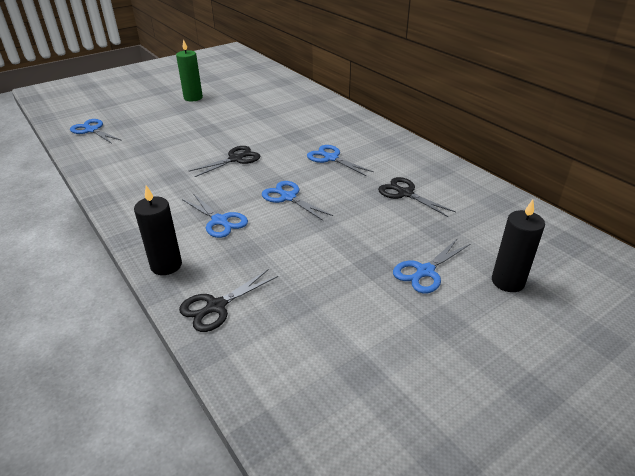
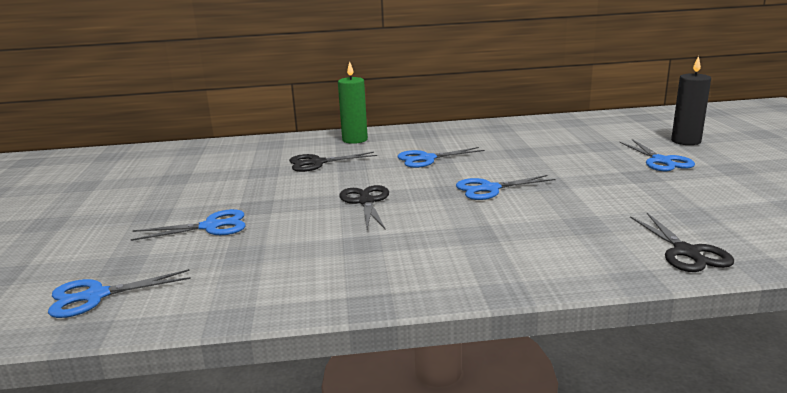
camera: 60 degrees left, 15 degrees down
(166, 265) = (589, 272): black candle -> none
(193, 98) = (131, 204): green candle -> green candle (355, 140)
(220, 221) = (510, 229): blue scissors -> blue scissors (211, 226)
(405, 193) = (529, 145): black scissors -> black scissors (317, 163)

